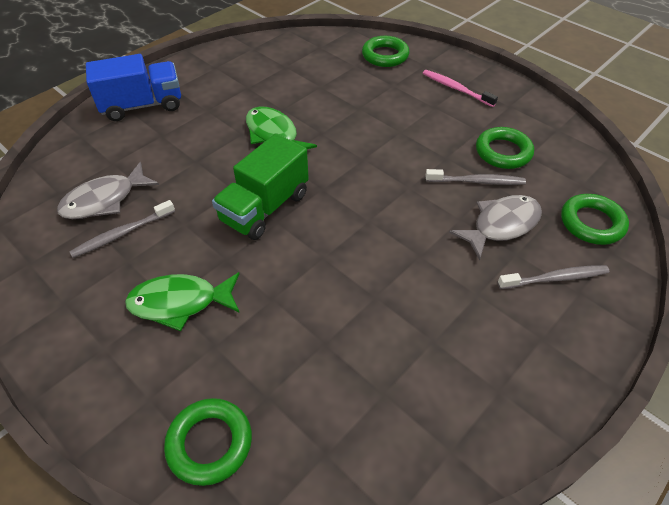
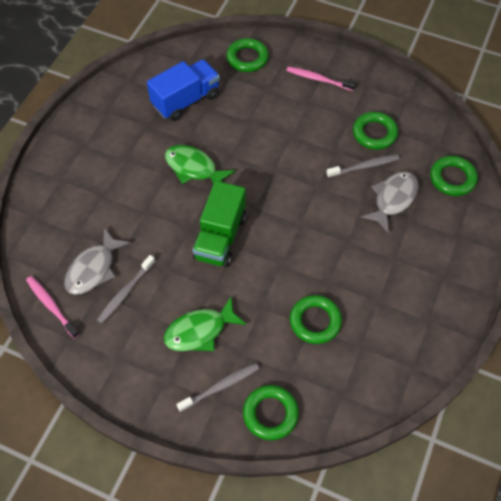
camera: 20 degrees left, 10 degrees up
(34, 224) = (51, 306): none -> pink toothbrush
(143, 105) = (68, 170): blue truck -> blue truck (186, 100)
(334, 339) = (315, 321): none -> green ring
(554, 278) = (439, 231): grey toothbrush -> grey toothbrush (220, 387)

